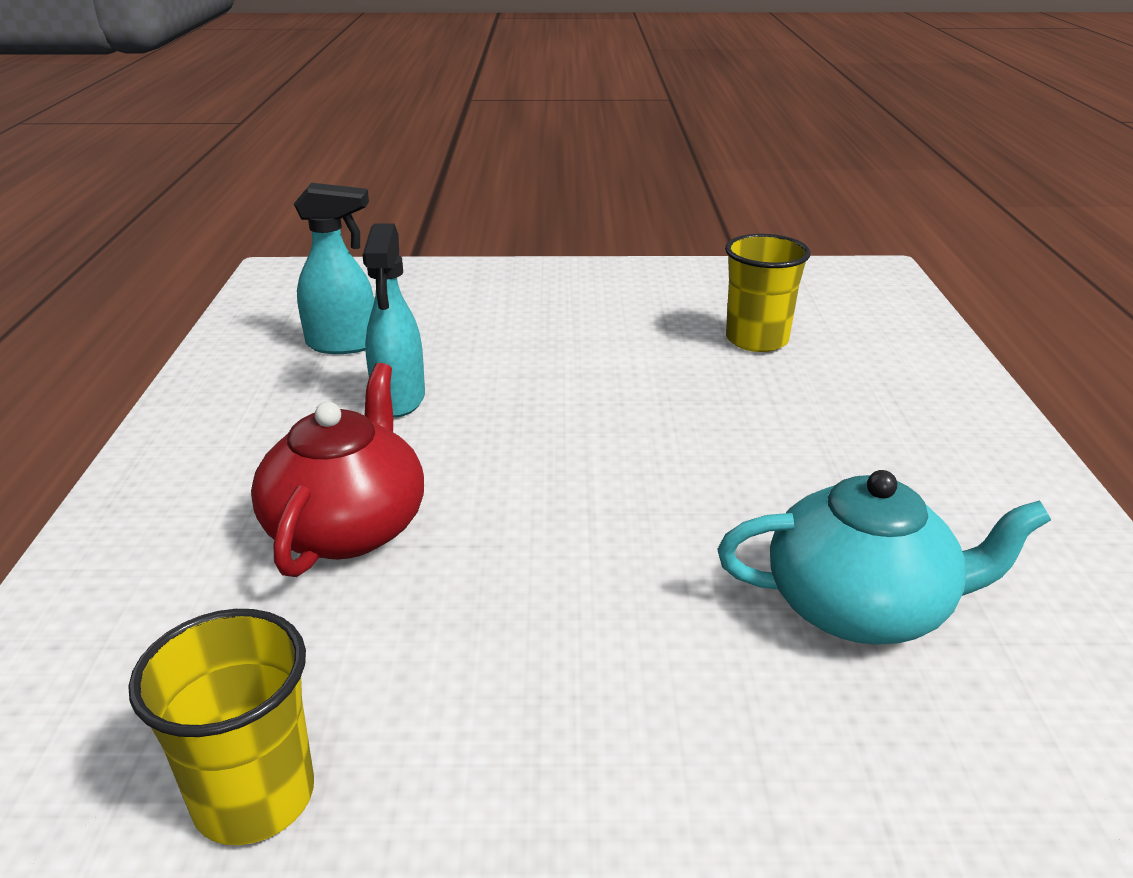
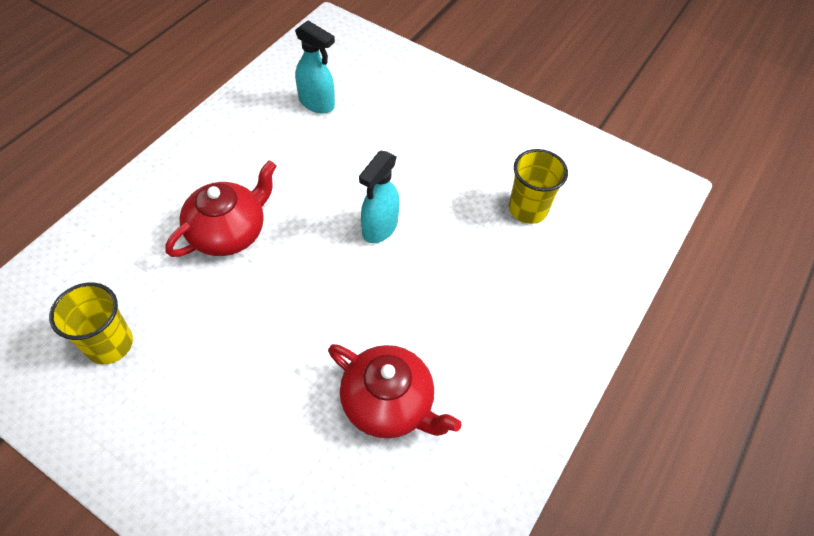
camera: 30 degrees right, 25 degrees up
(399, 400) = (310, 160): turquoise spray bottle -> turquoise spray bottle (379, 228)
(861, 607) = (389, 403): turquoise teapot -> red teapot

